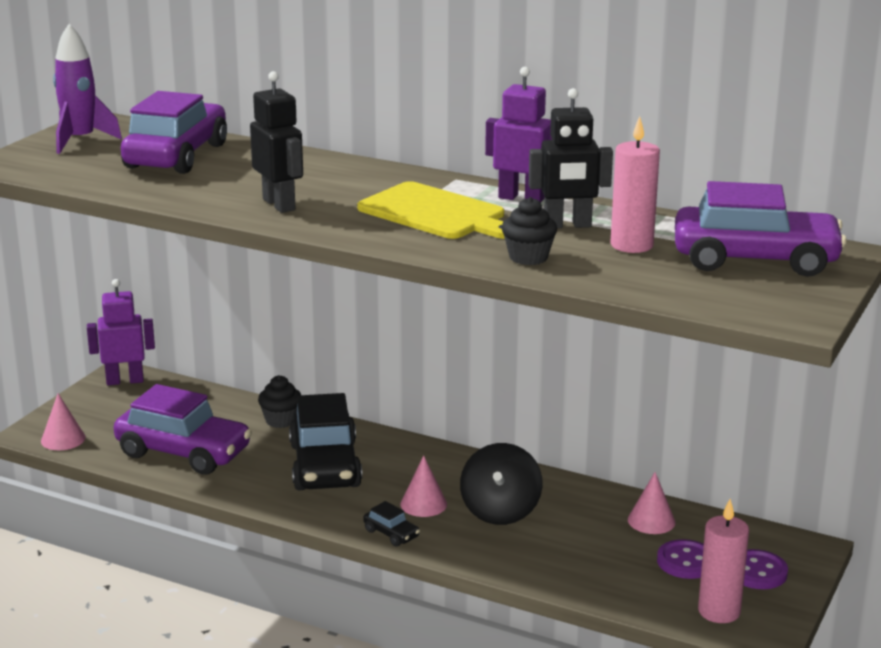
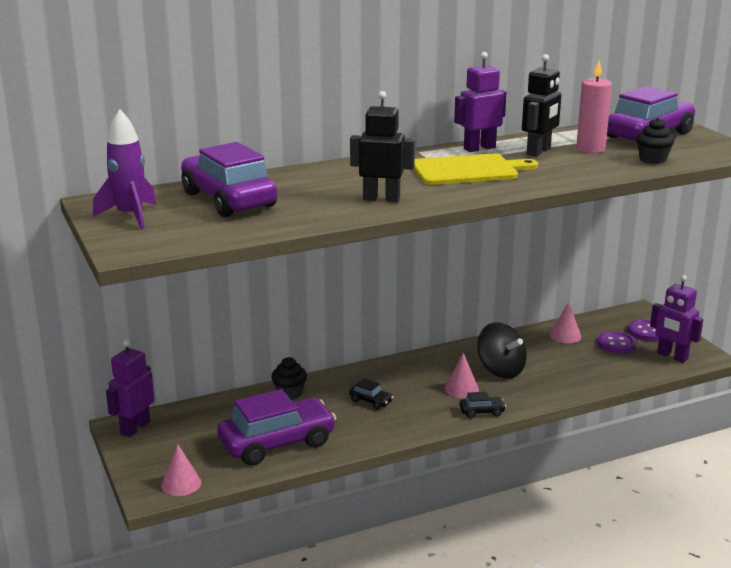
camera: 50 degrees left, 0 degrees up
(325, 466) = (371, 401): black car -> black car, size x0.41
(528, 257) = (574, 171): black cupcake -> black cupcake (652, 159)
(719, 611) = (672, 356): pink candle -> purple robot

